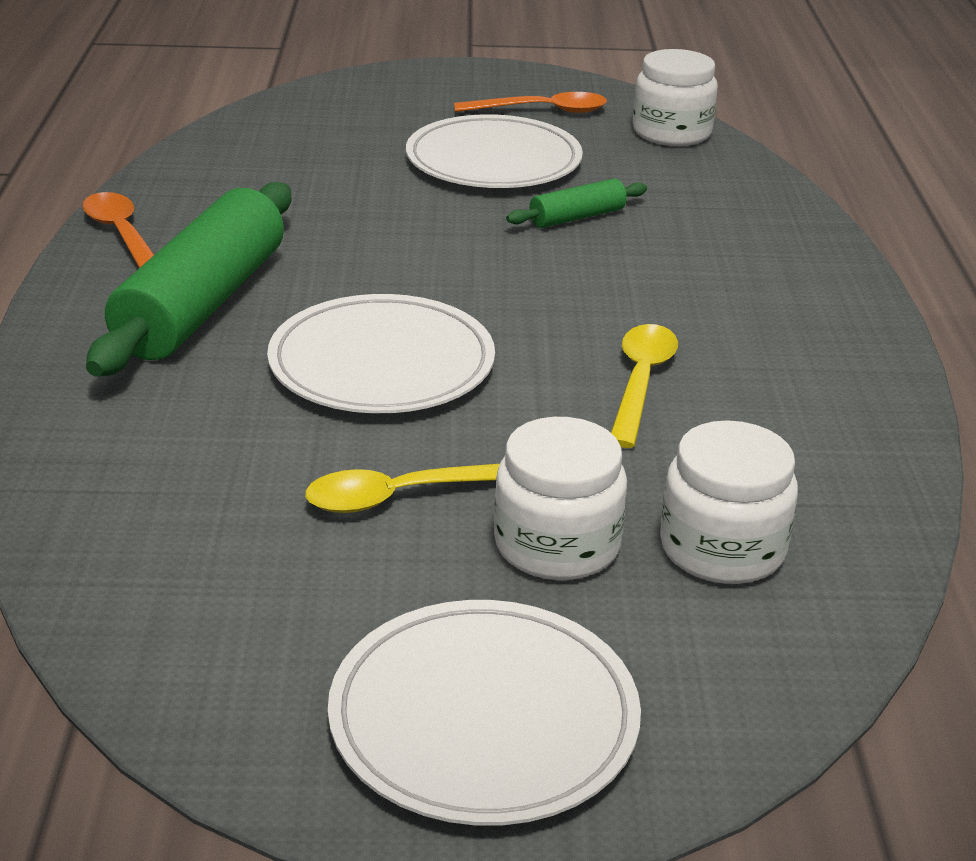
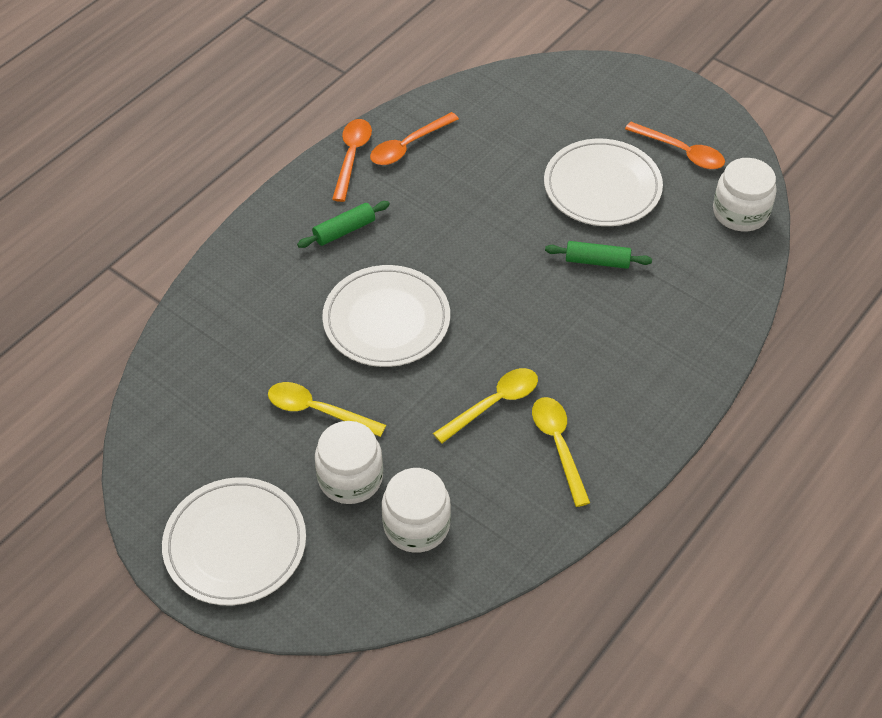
camera: 40 degrees right, 20 degrees up
(194, 203) = (408, 146): none -> orange spoon
(202, 304) = (344, 230): green rolling pin -> green rolling pin, size x0.46
(776, 385) = (558, 445): none -> yellow spoon

